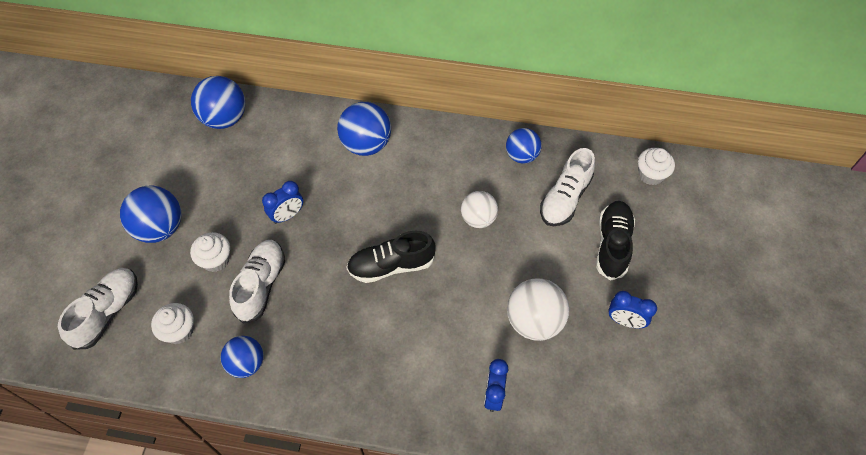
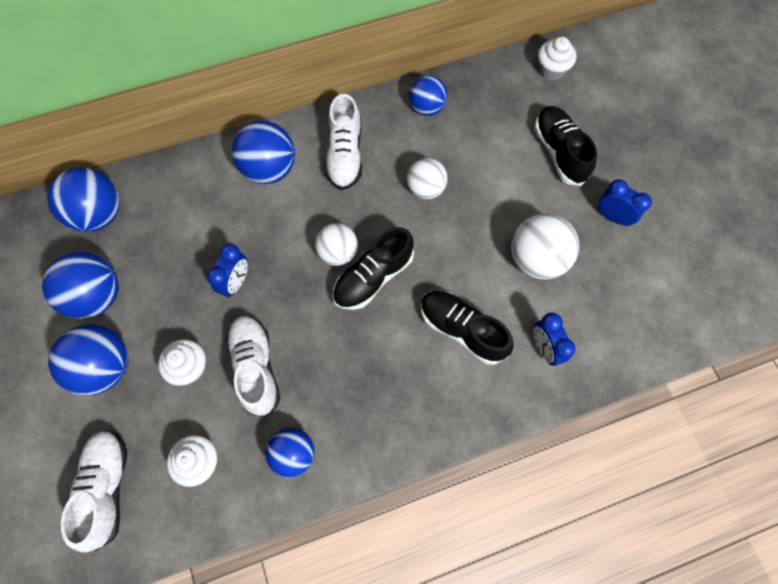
camera: 30 degrees left, 10 degrees up
(186, 175) = (98, 296): none -> blue ball
(376, 233) = (338, 253): none -> white ball
(434, 343) = (462, 330): none -> black shoe
(565, 198) = (491, 129): white shoe -> white shoe (345, 155)
(625, 321) = (612, 216): blue clock -> blue clock turned 135 degrees counterclockwise

